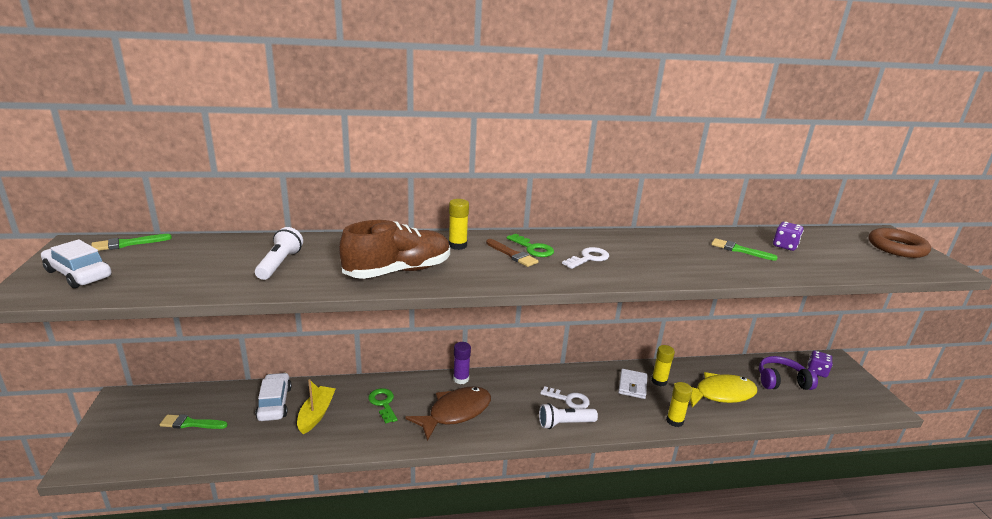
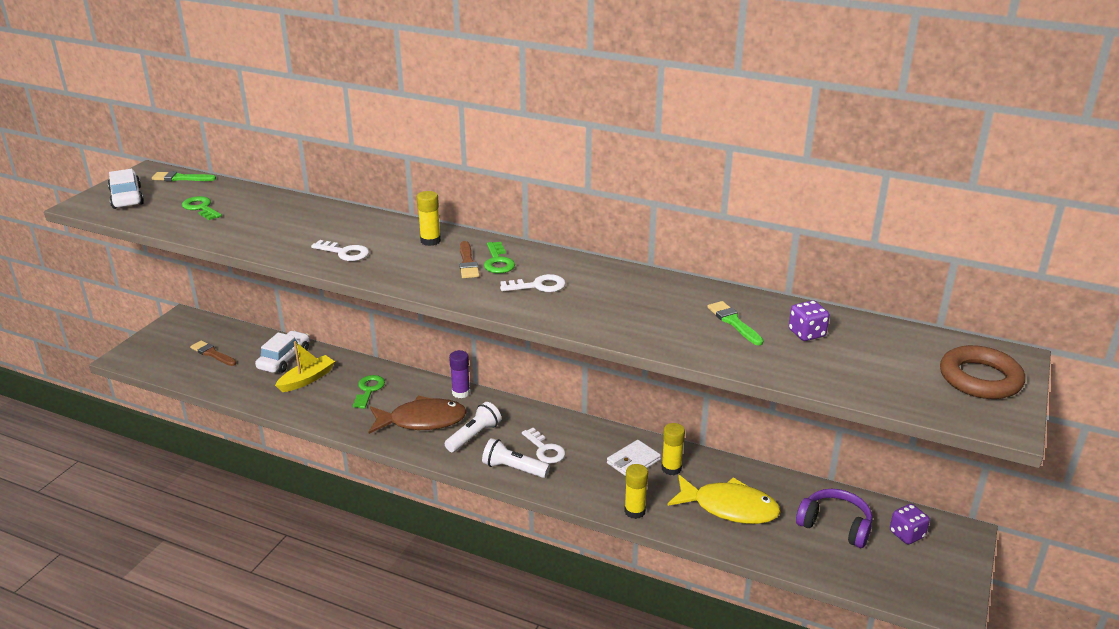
camera: 35 degrees right, 5 degrees up
(189, 266) = (201, 208): none -> green key
(190, 423) = (212, 353): green brush -> brown brush
(280, 264) = (263, 222): white flashlight -> white flashlight (474, 436)
(398, 271) = (345, 252): brown shoe -> white key

